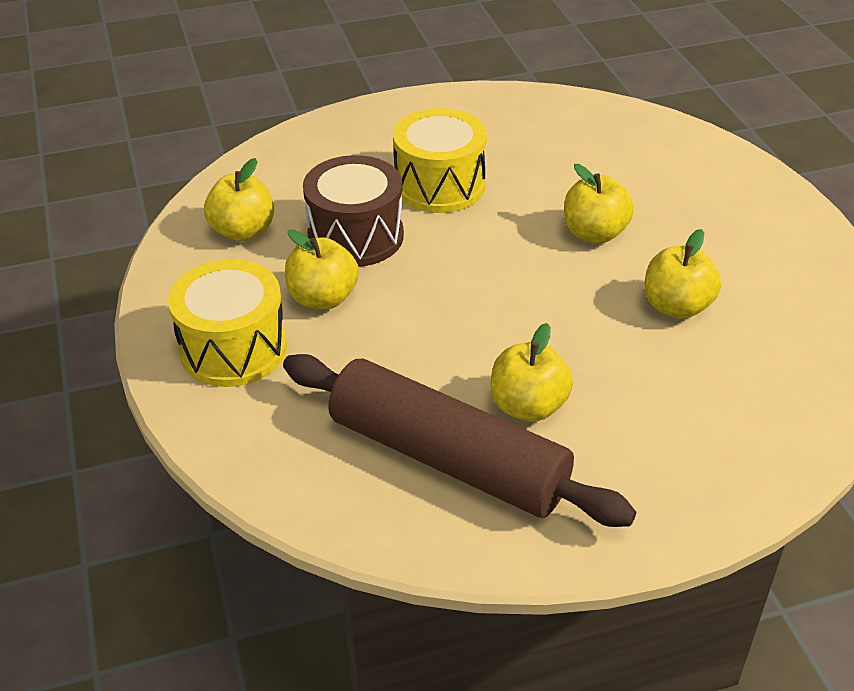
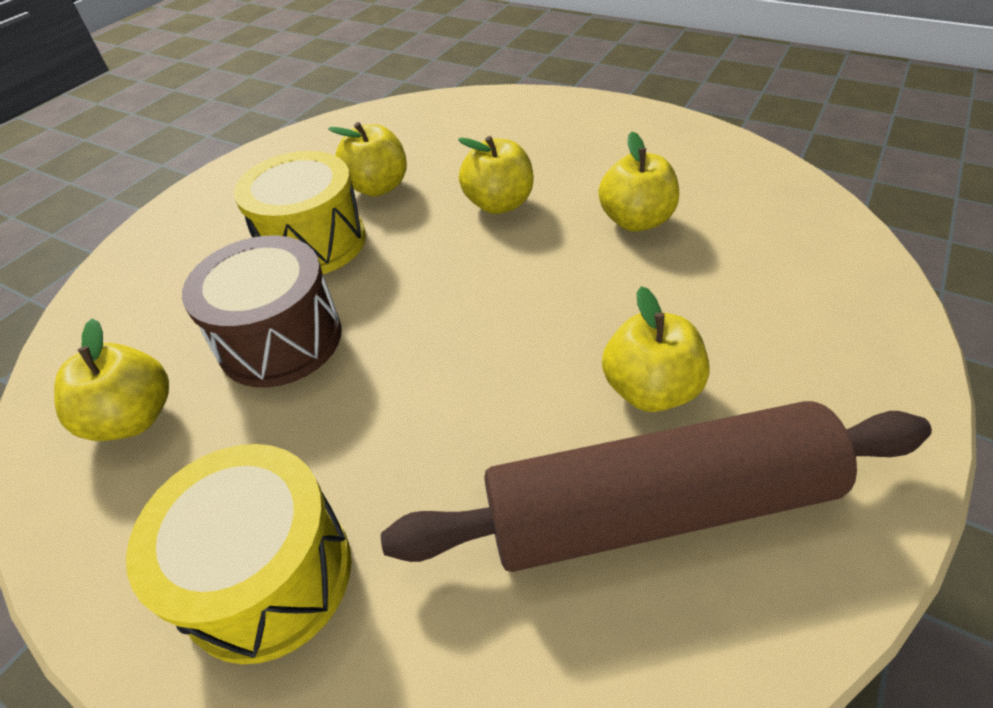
camera: 40 degrees left, 5 degrees up
(323, 298) = (316, 429): yellow apple -> yellow apple (378, 187)

